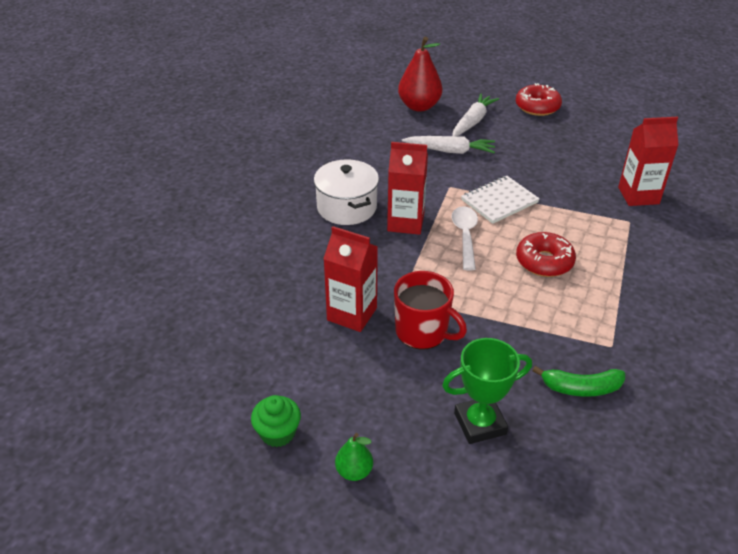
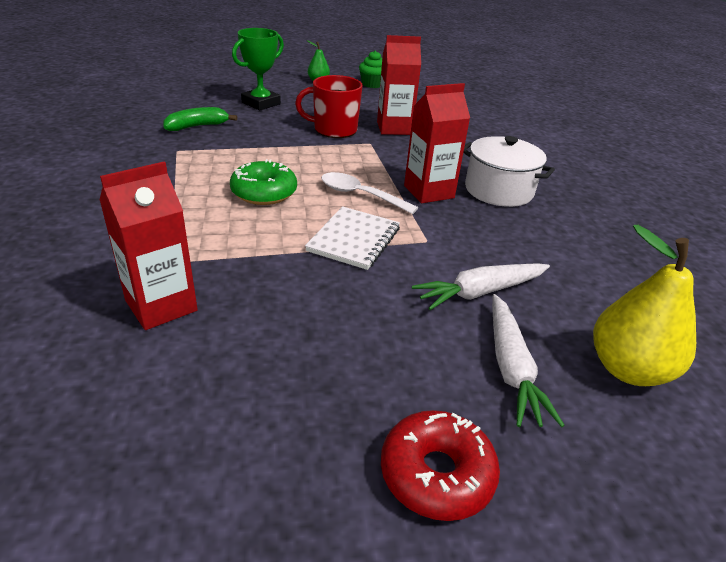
camera: 145 degrees right, 5 degrees down
(419, 106) = (627, 369): red pear -> yellow pear
(465, 236) = (360, 195): white spoon -> white spoon turned 150 degrees clockwise
(544, 262) = (264, 192): red donut -> green donut

